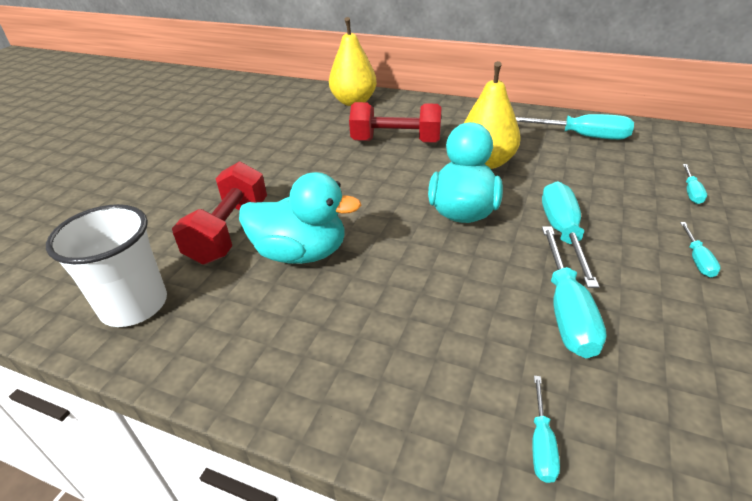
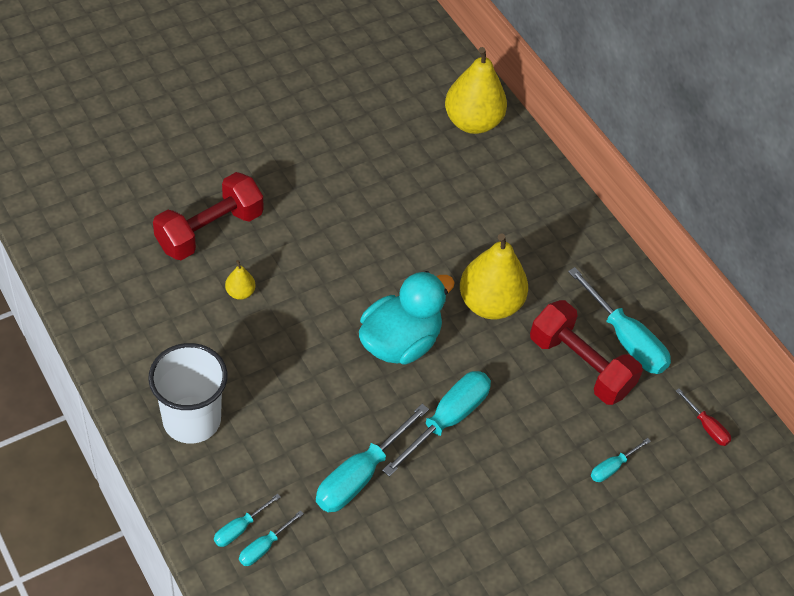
camera: 30 degrees right, 15 degrees up
(134, 305) = (100, 259): white cup -> white cup (191, 420)
(301, 253) = (240, 292): turquoise duck -> yellow pear
(396, 141) = (444, 216): red dumbbell -> red dumbbell (580, 365)
(690, 146) = (706, 427): none -> red screwdriver
(697, 260) = (509, 516): turquoise screwdriver -> turquoise screwdriver (264, 547)

